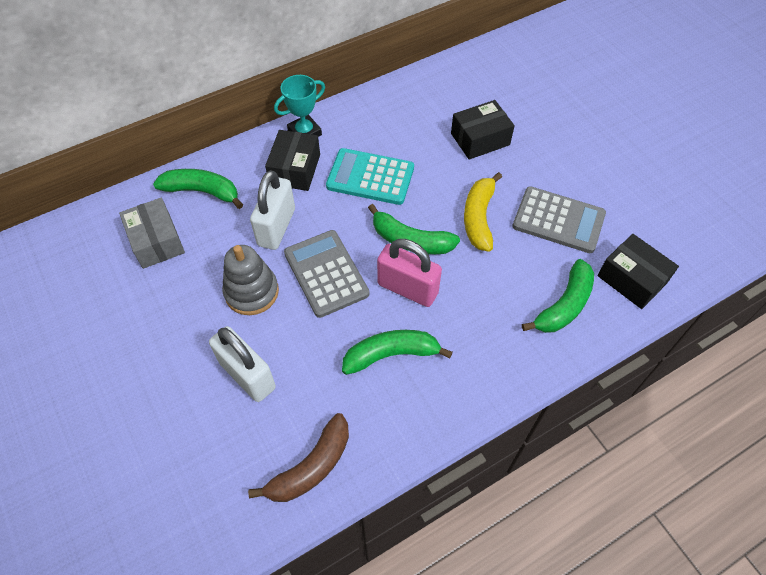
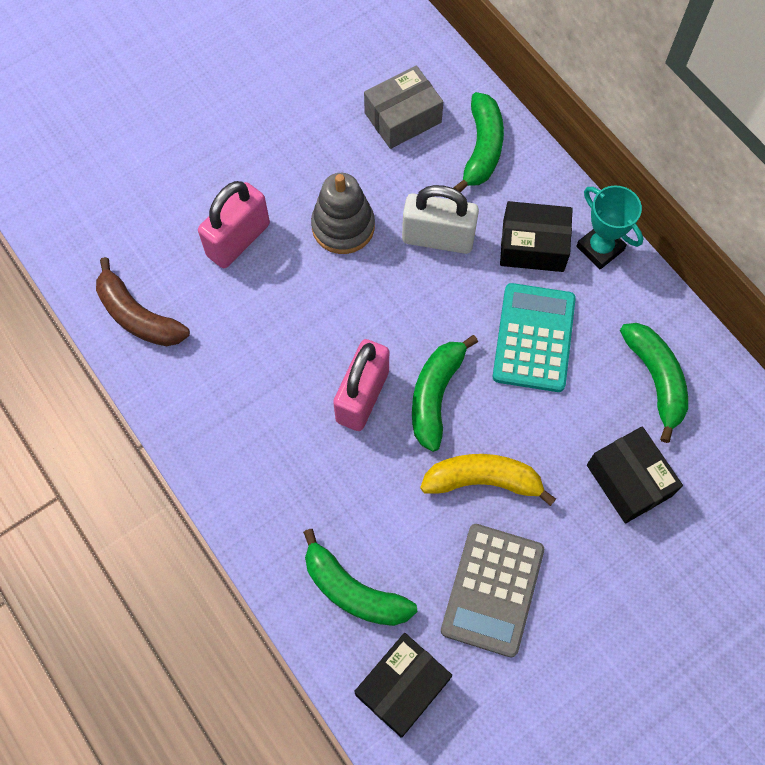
camera: 85 degrees right, 10 degrees up
(247, 375) = (238, 240): white padlock -> pink padlock
(326, 273) = (375, 302): grey calculator -> none
(391, 355) = (271, 384): green banana -> green banana (655, 379)

